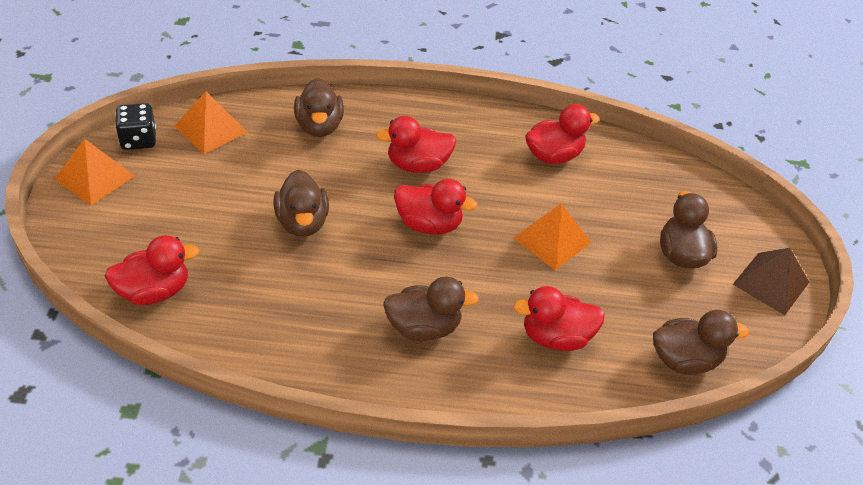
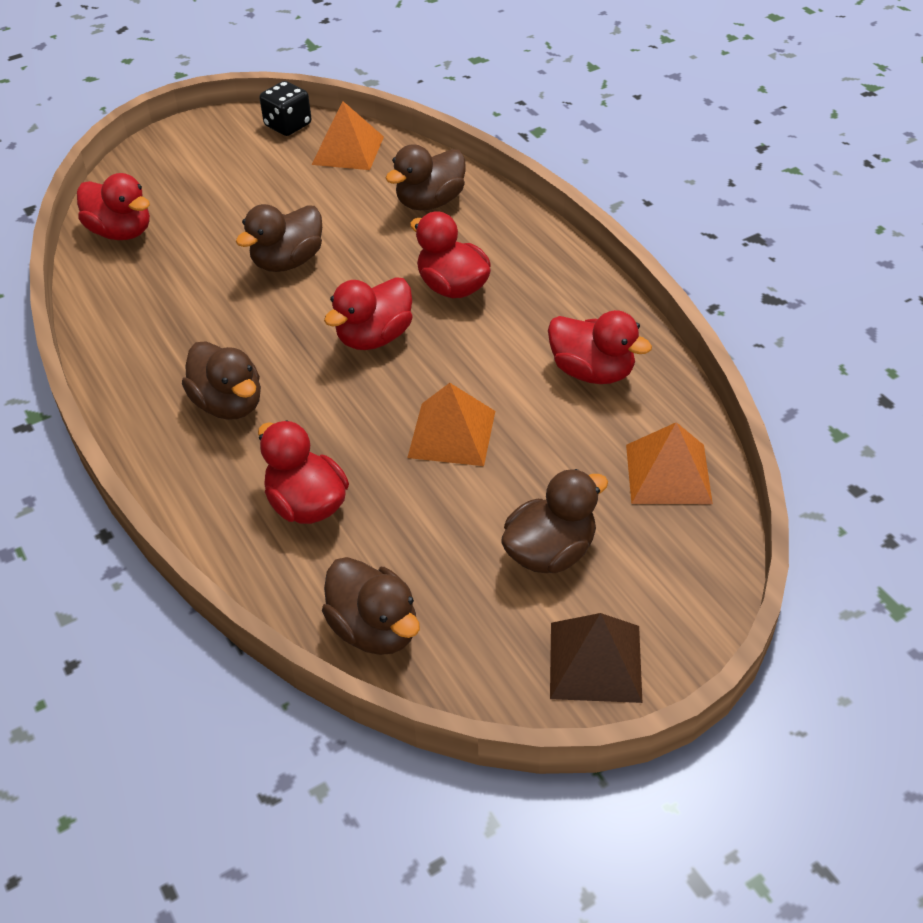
camera: 60 degrees right, 0 degrees up
(94, 177) = (218, 132): orange pyramid -> orange pyramid (668, 473)
(429, 224) = (374, 337): red duck -> red duck turned 60 degrees clockwise

